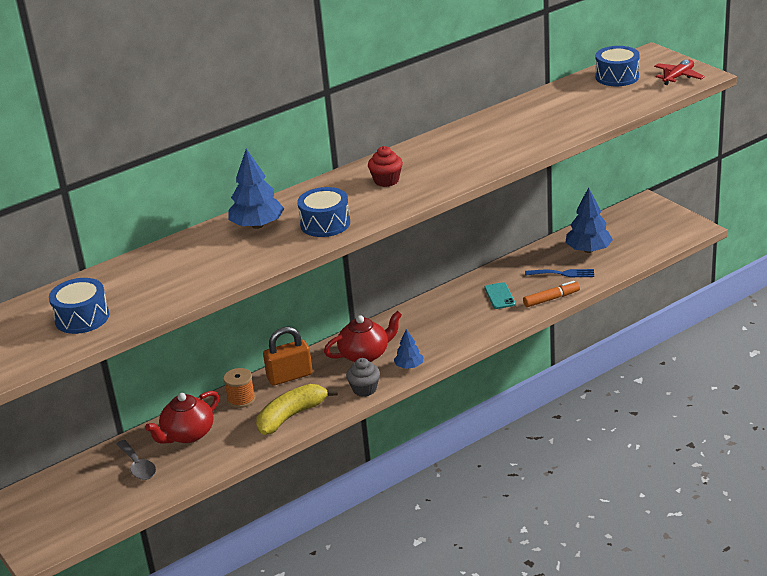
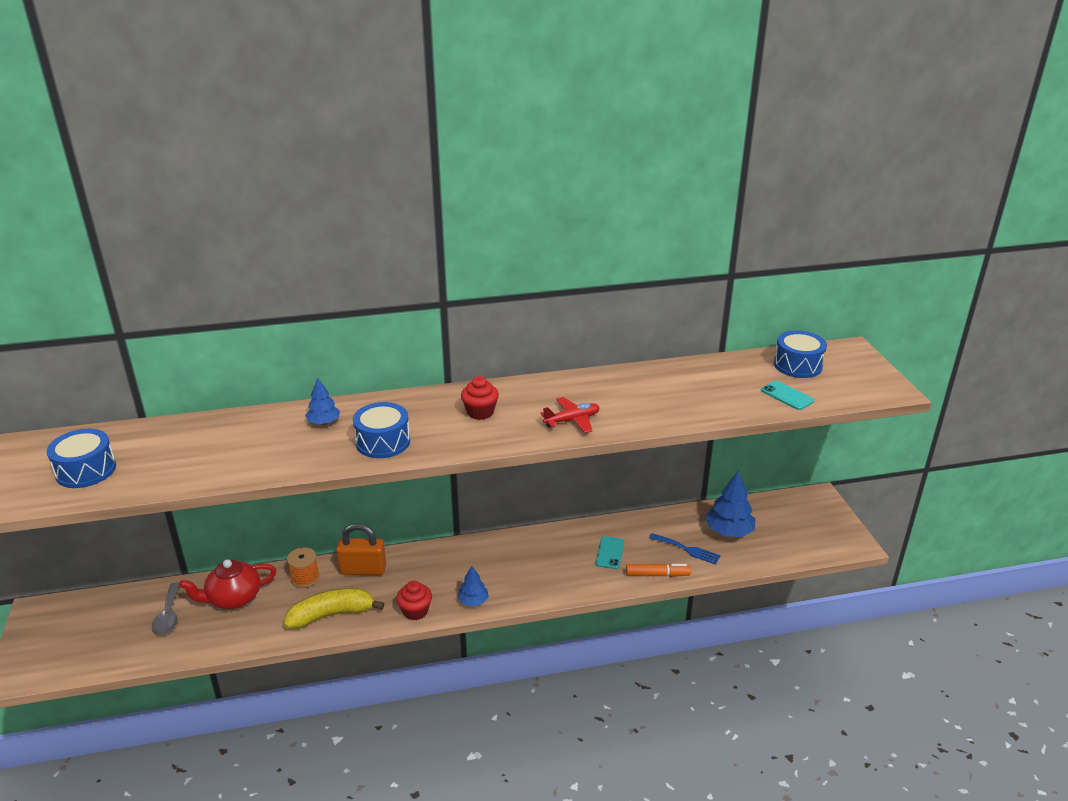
camera: 20 degrees right, 0 degrees up
(257, 225) = (324, 422): blue tree -> blue tree, size x0.58
(364, 389) = (415, 611): grey cupcake -> red cupcake
(365, 354) = (444, 571): red teapot -> none
(625, 101) = (787, 396): none -> turquoise phone
(678, 77) = (864, 384): red plane -> red plane (572, 420)

